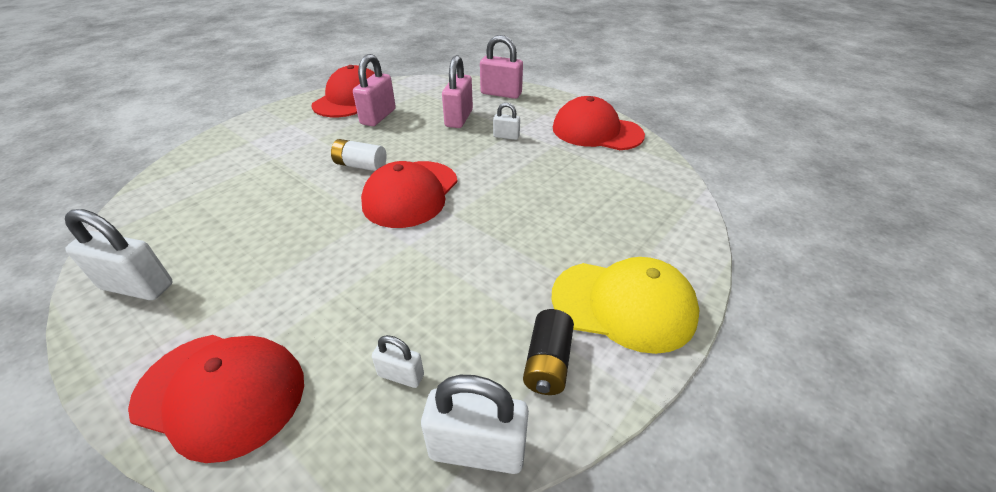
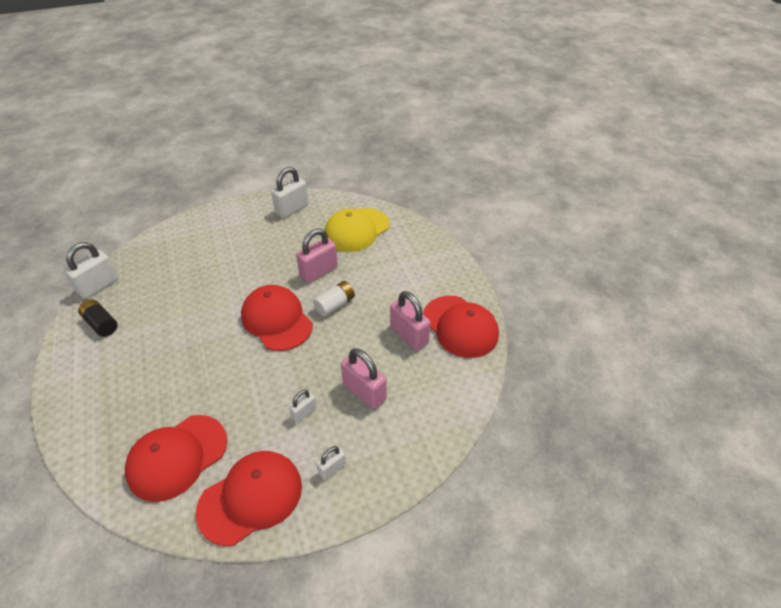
camera: 120 degrees right, 5 degrees up
(221, 392) = (202, 228): red cap -> red cap (177, 457)
(401, 375) = (152, 275): white padlock -> white padlock (332, 468)
(501, 94) = (395, 456): pink padlock -> pink padlock (319, 272)
(623, 305) = (89, 374): yellow cap -> yellow cap (356, 230)

